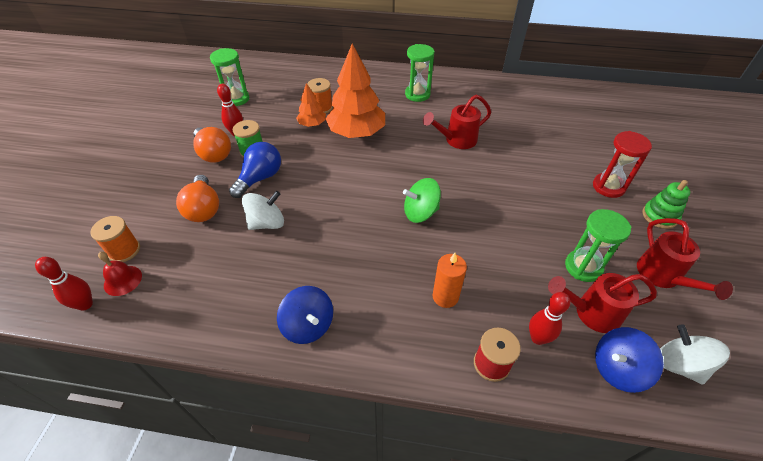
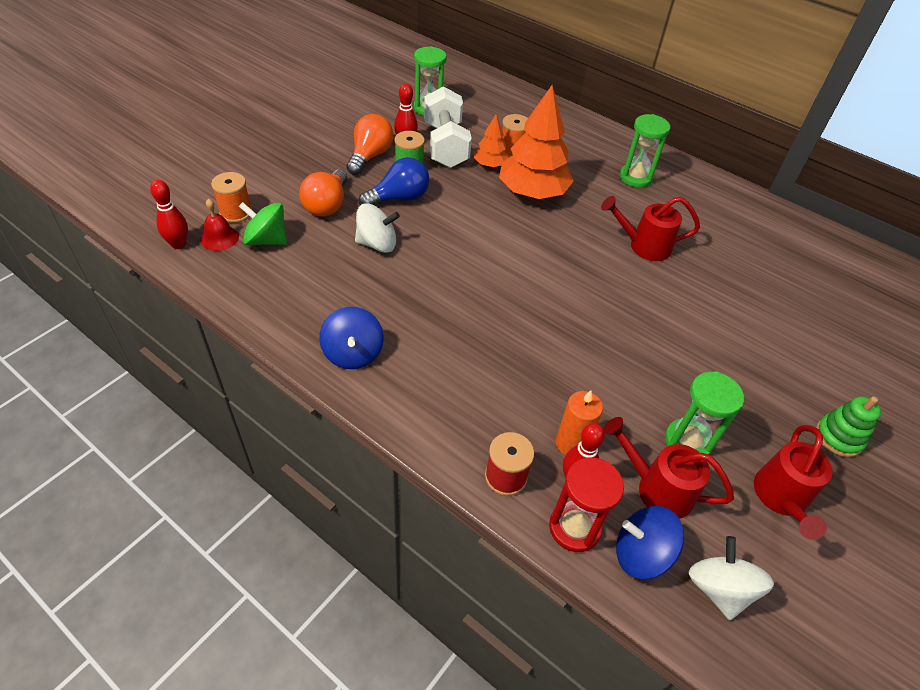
camera: 25 degrees right, 0 degrees up
(214, 154) = (370, 156): orange light bulb -> orange light bulb turned 150 degrees counterclockwise
(269, 122) = (445, 145): none -> white dumbbell
(420, 212) = (542, 303): green spinning top -> green spinning top (266, 240)
(445, 296) = (506, 394): orange candle -> orange candle (571, 443)
(608, 187) = (797, 376): red hourglass -> red hourglass (574, 528)

